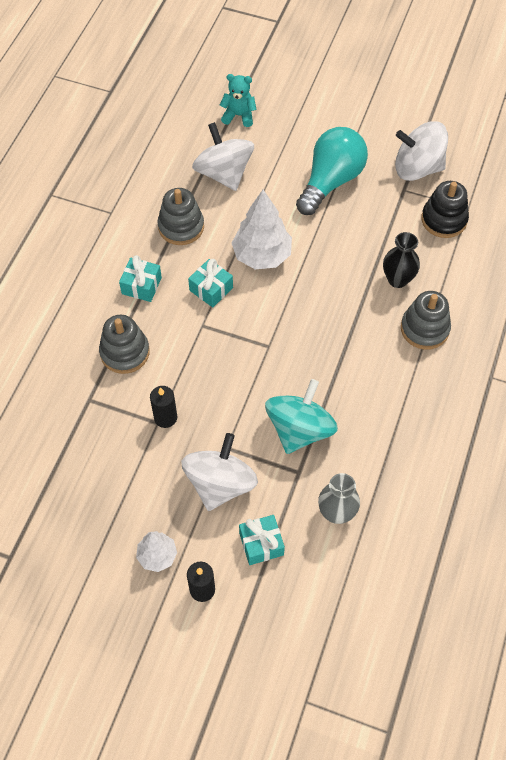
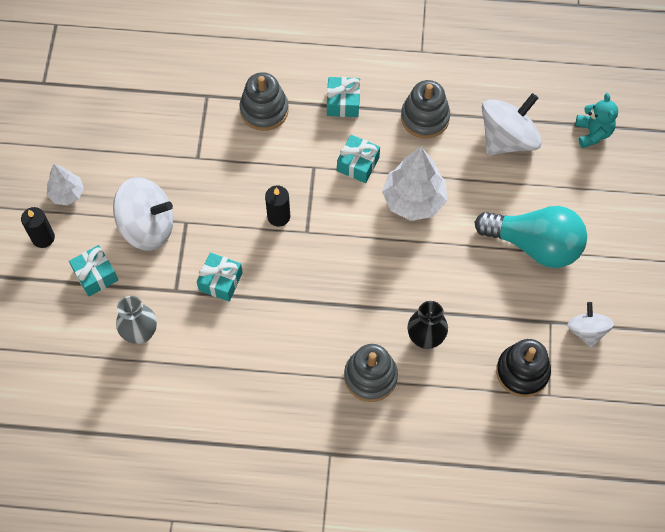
camera: 75 degrees right, 5 degrees up
(165, 417) = (204, 163): black candle -> black candle (278, 216)
(299, 429) = (220, 281): turquoise spinning top -> turquoise gift
(417, 168) = (587, 331): white spinning top -> white spinning top, size x0.59

